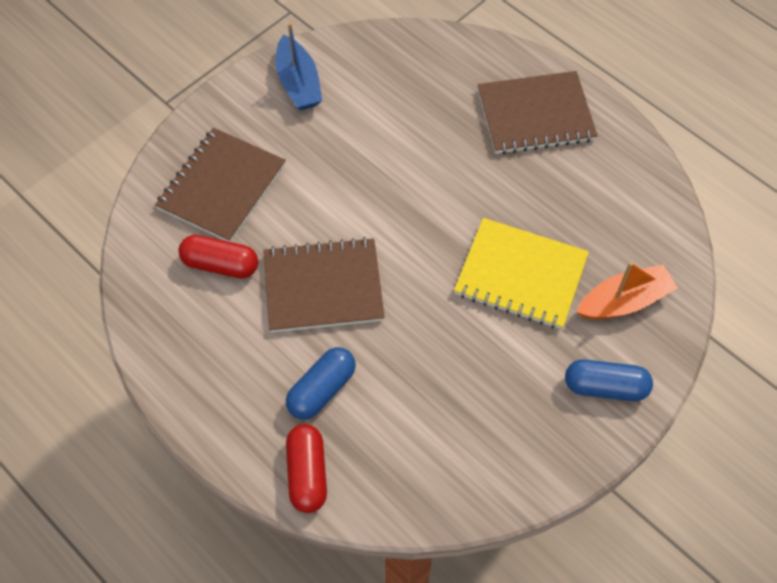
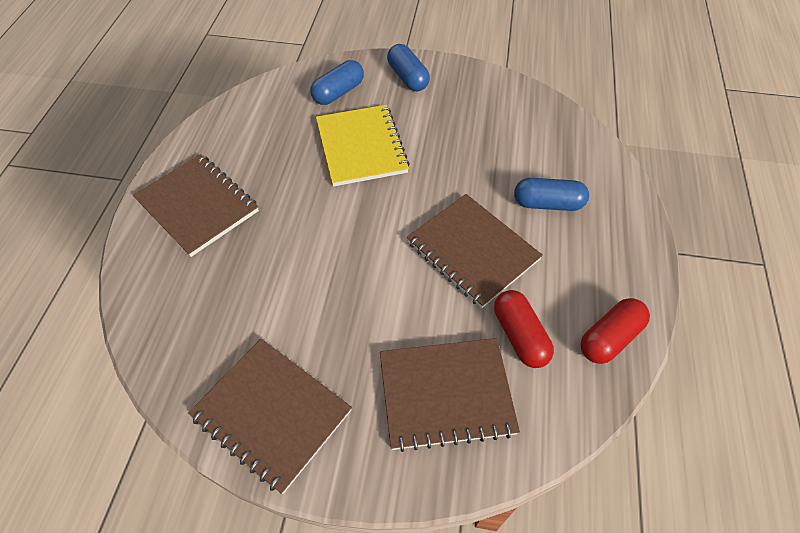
camera: 125 degrees left, 5 degrees down
(298, 83) = (272, 413): blue boat -> brown notebook
(307, 473) = (606, 178): red capsule -> red capsule (609, 338)
(624, 301) = (338, 92): orange boat -> blue capsule

